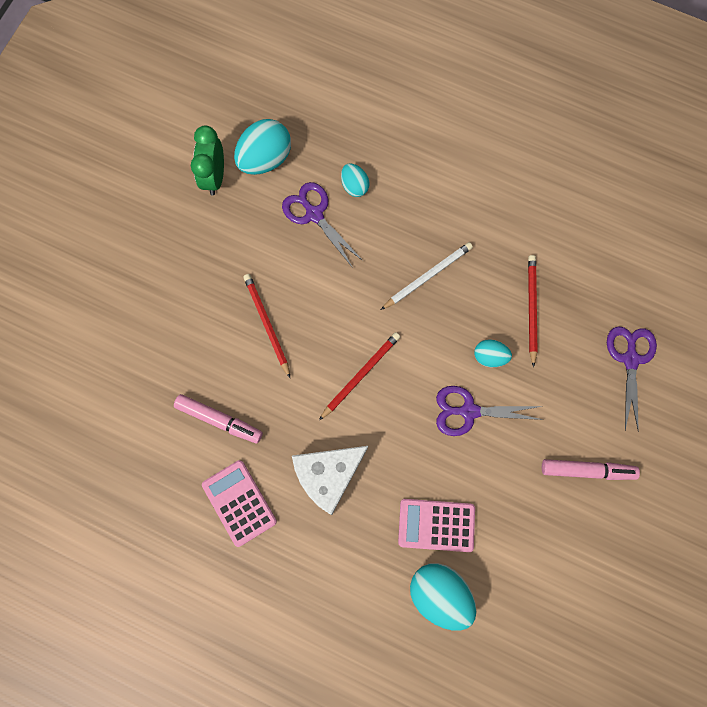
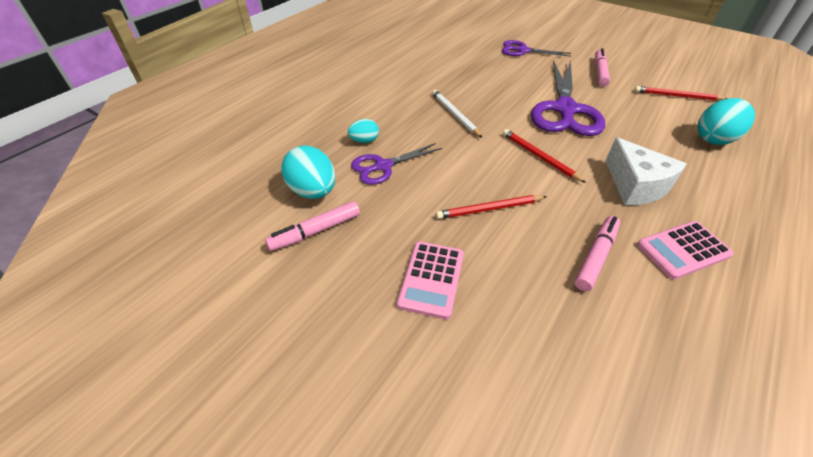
camera: 80 degrees left, 30 degrees down
(214, 177) = (315, 231): green clock -> pink marker
(436, 525) = (660, 134): pink calculator -> pink calculator (431, 279)
(469, 411) = (565, 110): purple scissors -> purple scissors, size x1.80
(489, 356) = (521, 96): turquoise egg -> none
(531, 309) = (486, 77): red pencil -> red pencil (677, 96)

